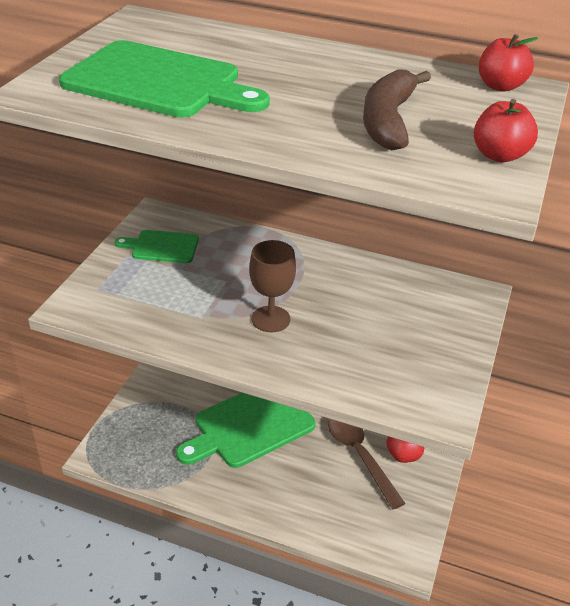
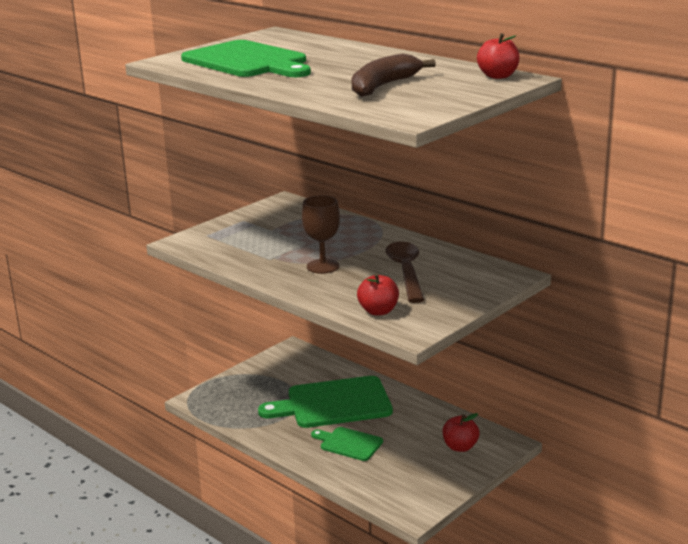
camera: 25 degrees right, 15 degrees down
(162, 247) = (273, 219): green cutting board -> green cutting board (349, 443)
(359, 455) = (418, 440): brown spoon -> brown spoon (406, 271)
(499, 155) = (439, 105): red apple -> red apple (378, 311)

